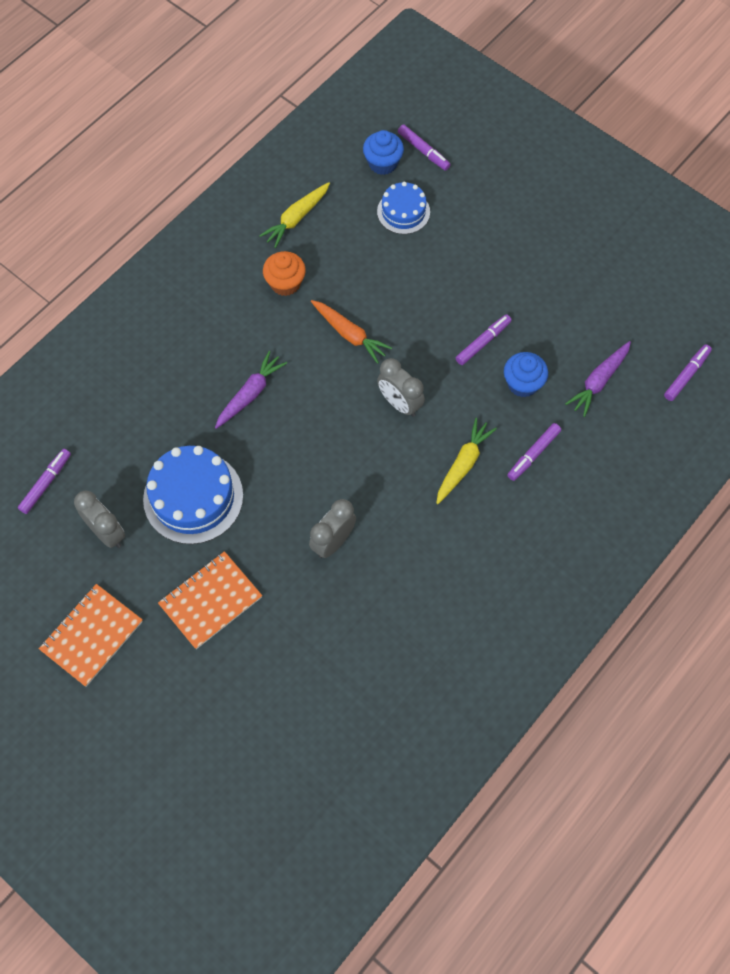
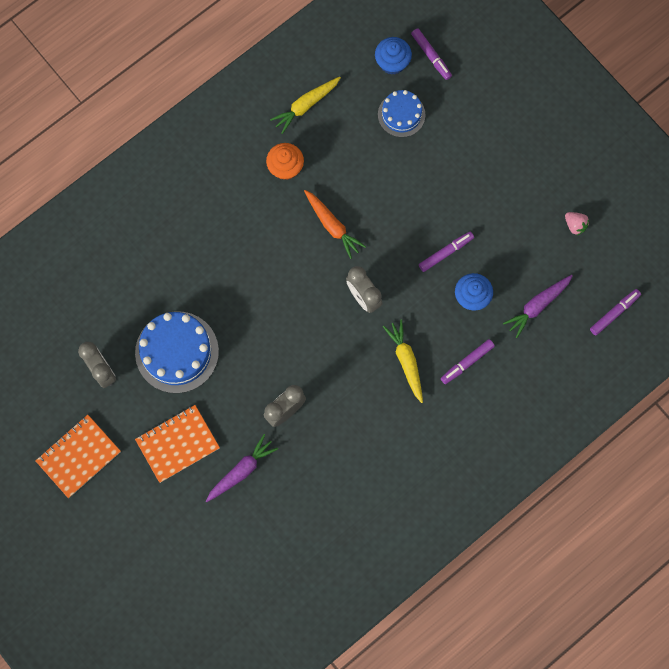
camera: 10 degrees right, 10 degrees up
(46, 483) = (57, 319): purple marker -> none
(250, 394) = (238, 267): purple carrot -> purple carrot (241, 471)
(463, 464) = (406, 361): yellow carrot -> yellow carrot turned 60 degrees counterclockwise
(619, 292) = (575, 225): none -> pink strawberry

